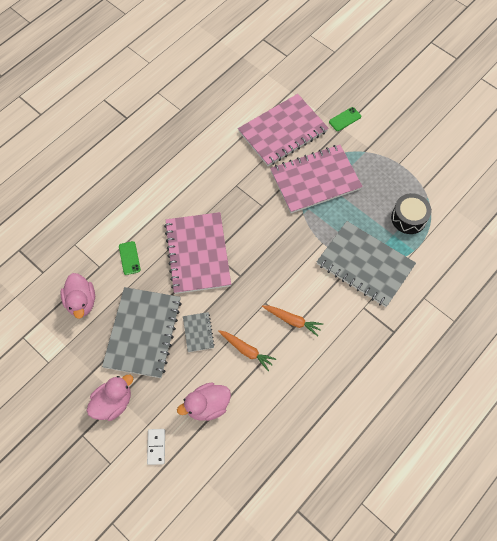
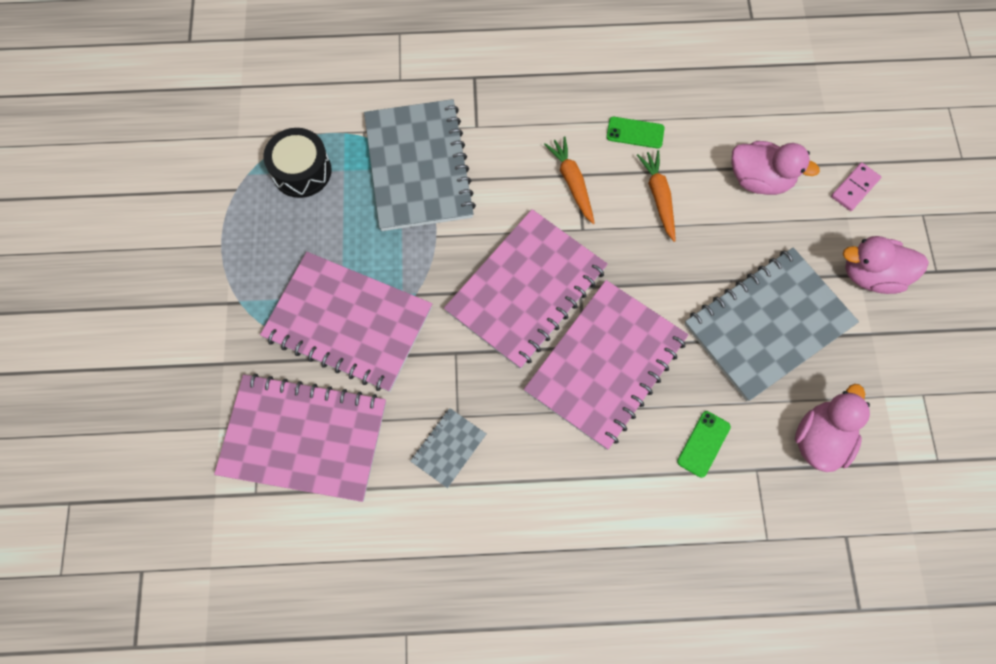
camera: 135 degrees left, 5 degrees up
(156, 447) = (854, 188): white domino -> pink domino
(198, 332) = (697, 266): grey notebook -> grey notebook (448, 448)
(261, 254) = (526, 290): none -> pink notebook
(345, 119) = (202, 373): green phone -> green phone (635, 133)

